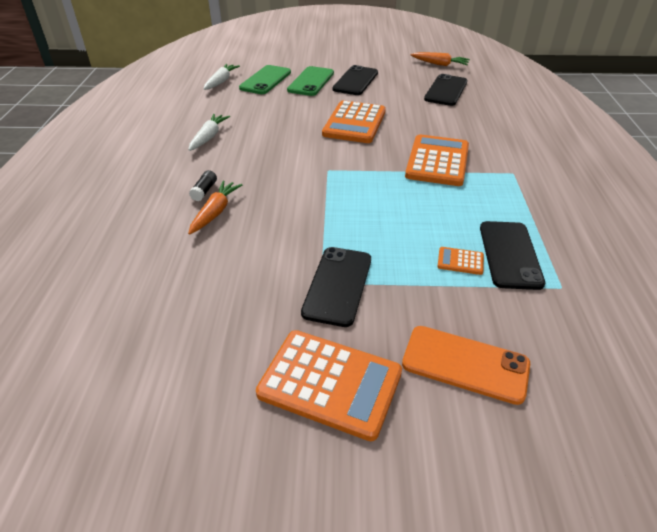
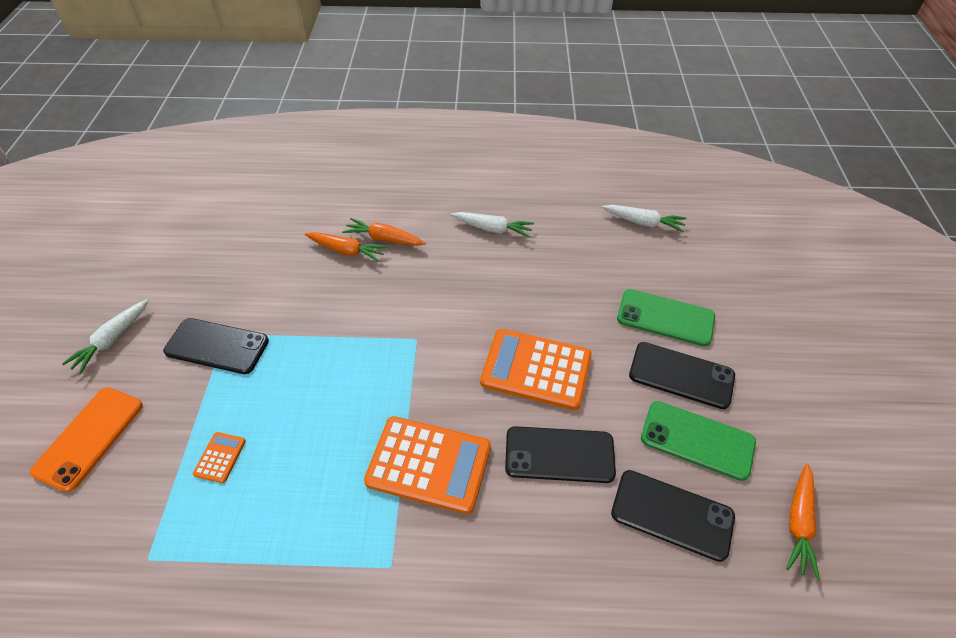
camera: 90 degrees right, 10 degrees up
(204, 191) = (384, 239): black glue stick -> orange carrot
(265, 80) = (658, 266): green phone -> green phone (697, 440)
(330, 383) = (112, 340): orange calculator -> white carrot
(510, 254) = (216, 514): black phone -> black phone (559, 454)

